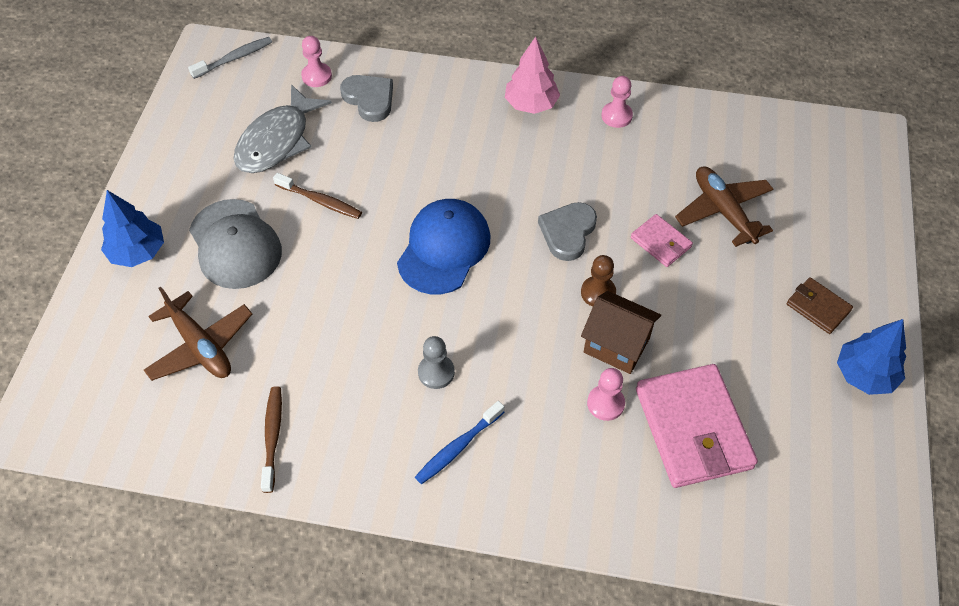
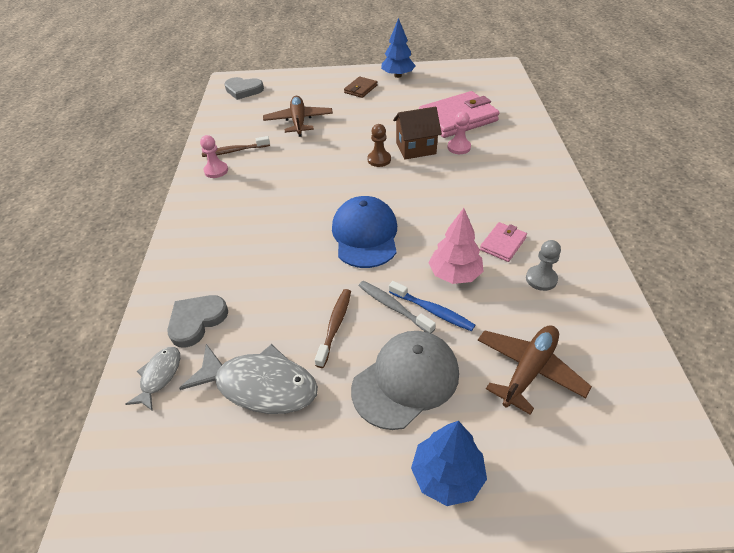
camera: 100 degrees left, 10 degrees down
(234, 58) = (119, 479): grey toothbrush -> grey toothbrush (393, 306)
(272, 436) = (578, 293): brown toothbrush -> brown toothbrush (234, 151)
(316, 76) = (159, 376): pink pawn -> grey fish
(436, 372) = (475, 218): grey pawn -> grey pawn (541, 279)
(444, 248) = (365, 235): blue cap -> blue cap turned 75 degrees clockwise
(458, 447) = (524, 198): blue toothbrush -> blue toothbrush (432, 311)
(531, 104) = (204, 214): pink tree -> pink tree (454, 274)
(567, 232) = (332, 178): grey heart -> grey heart (243, 90)
(616, 345) = (416, 148): brown house -> brown house turned 60 degrees clockwise
(660, 242) = (330, 141): pink wallet -> pink wallet (503, 244)
(723, 211) = (299, 121): brown plane -> brown plane turned 120 degrees clockwise

